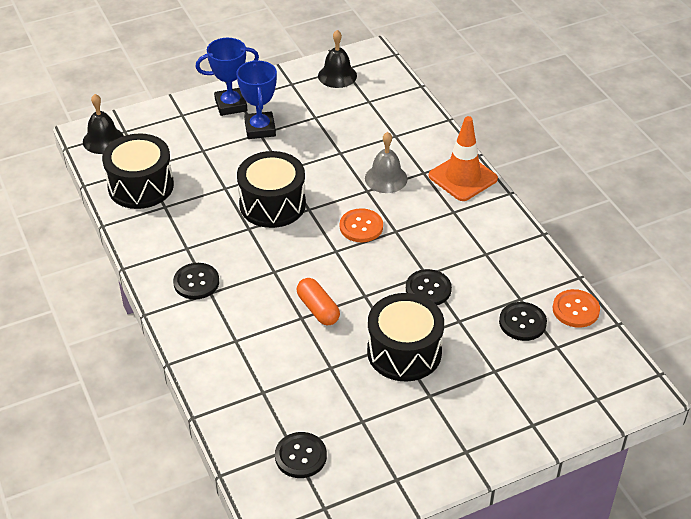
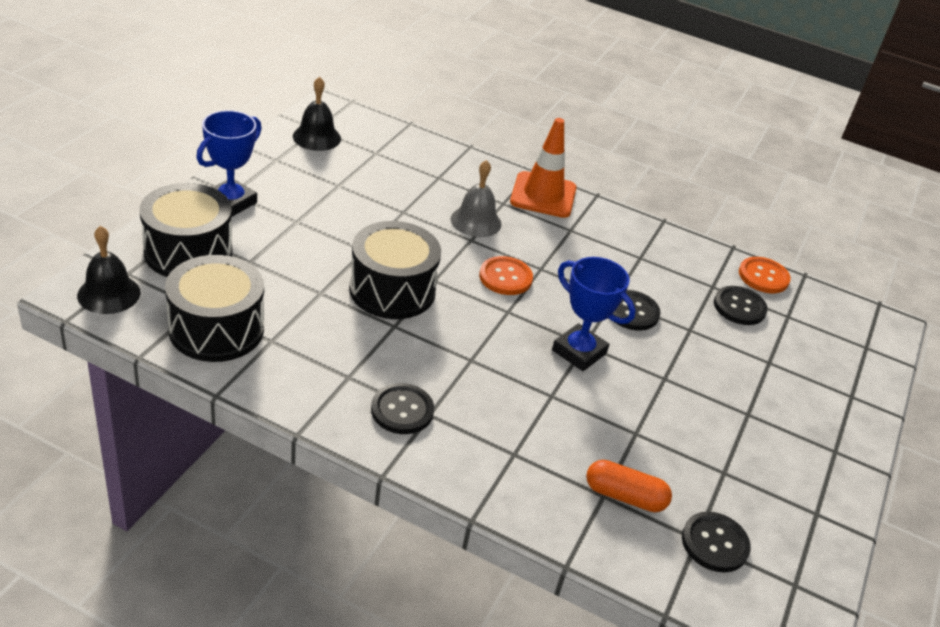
camera: 45 degrees left, 5 degrees down
(260, 129) = (292, 216): blue trophy -> blue trophy (579, 352)
(318, 309) = (558, 379): orange capsule -> orange capsule (624, 496)
(404, 352) = (680, 383): black drum -> black drum (188, 252)

